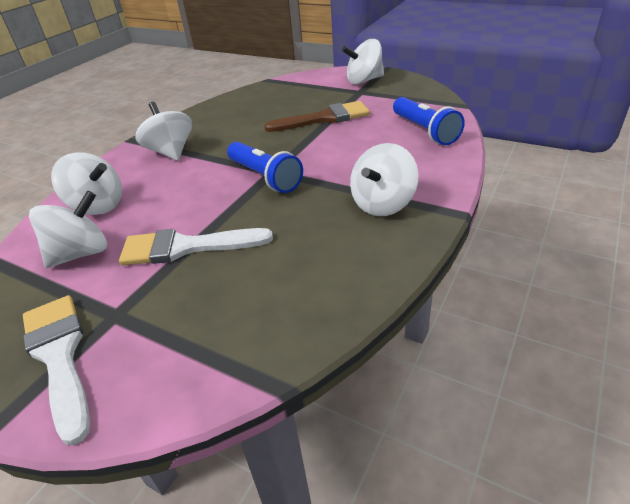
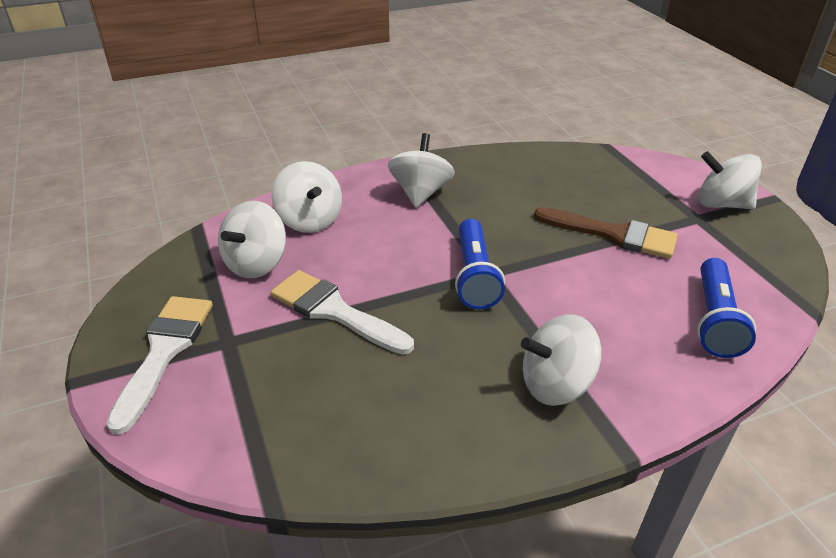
camera: 35 degrees right, 0 degrees up
(81, 253) = (256, 263): white spinning top -> white spinning top turned 120 degrees clockwise

